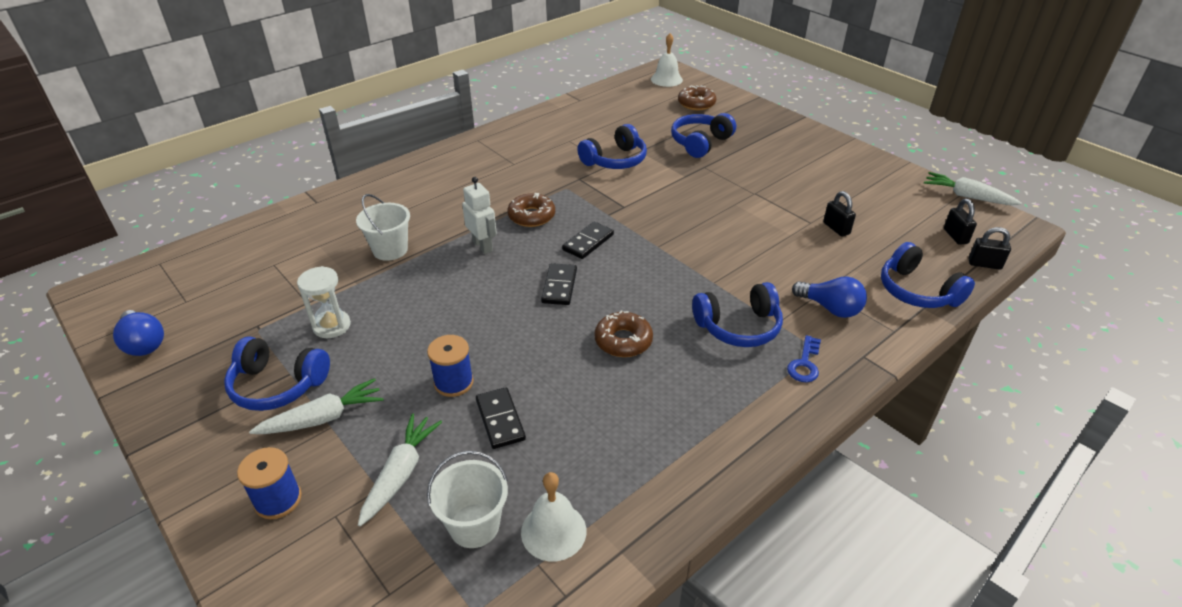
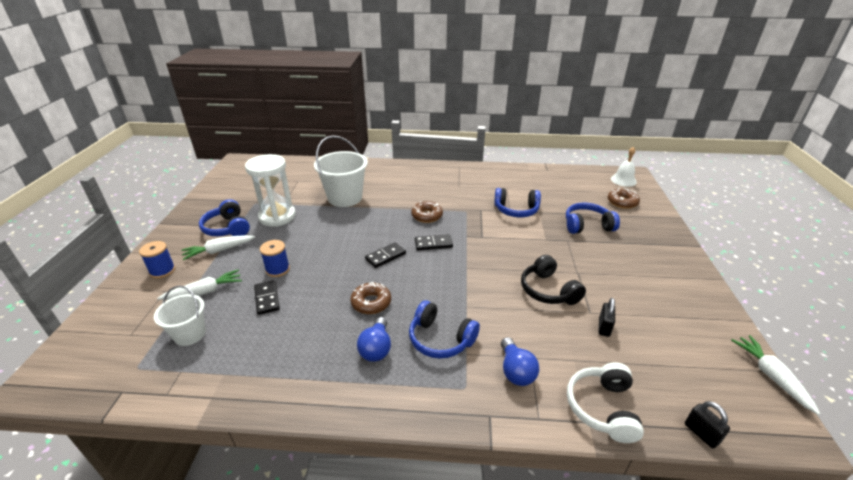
camera: 45 degrees right, 5 degrees down
(144, 343) = (220, 187): blue light bulb -> blue light bulb (376, 348)
(323, 418) = (219, 251): white carrot -> white carrot turned 135 degrees clockwise
(331, 326) = (277, 217): white hourglass -> white hourglass, size x1.75
(390, 250) = (345, 198): white bucket -> white bucket, size x1.68
(483, 246) = (383, 217): white robot -> none
(500, 420) = (267, 298): black domino -> black domino turned 45 degrees counterclockwise
(553, 531) = (206, 363): white bell -> none
(756, 224) = (548, 290): none -> black headphones
(804, 364) = (444, 389): blue key -> none
(917, 291) = (602, 408): blue headphones -> white headphones
(955, 236) = (706, 396): black padlock -> none

